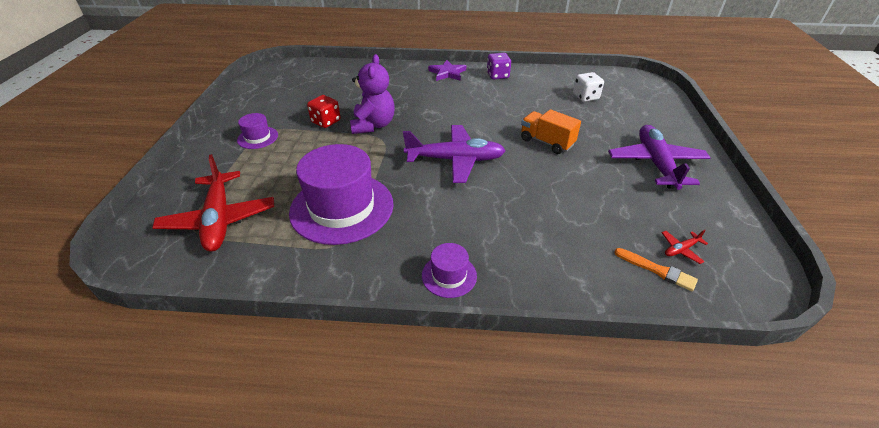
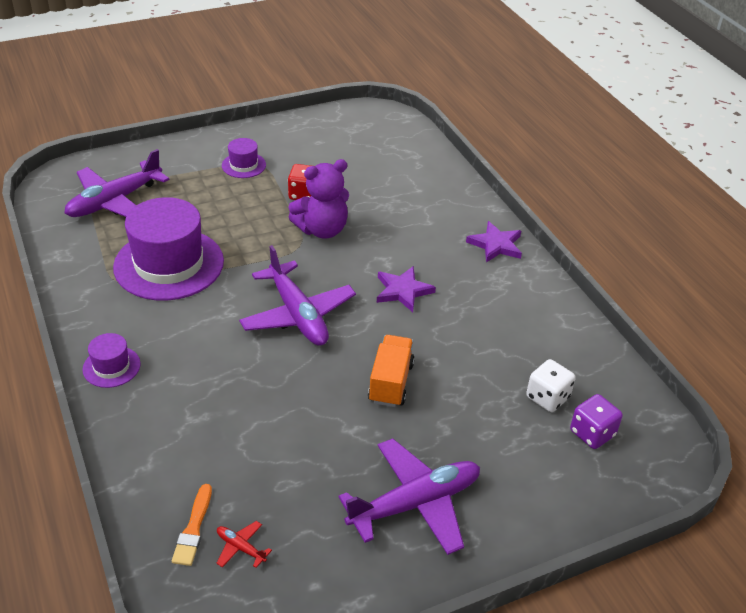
camera: 60 degrees right, 0 degrees up
(219, 219) = (114, 201): red plane -> purple plane
(463, 113) = (402, 291): none -> purple star
(497, 75) = (531, 292): purple dice -> purple dice (592, 433)

